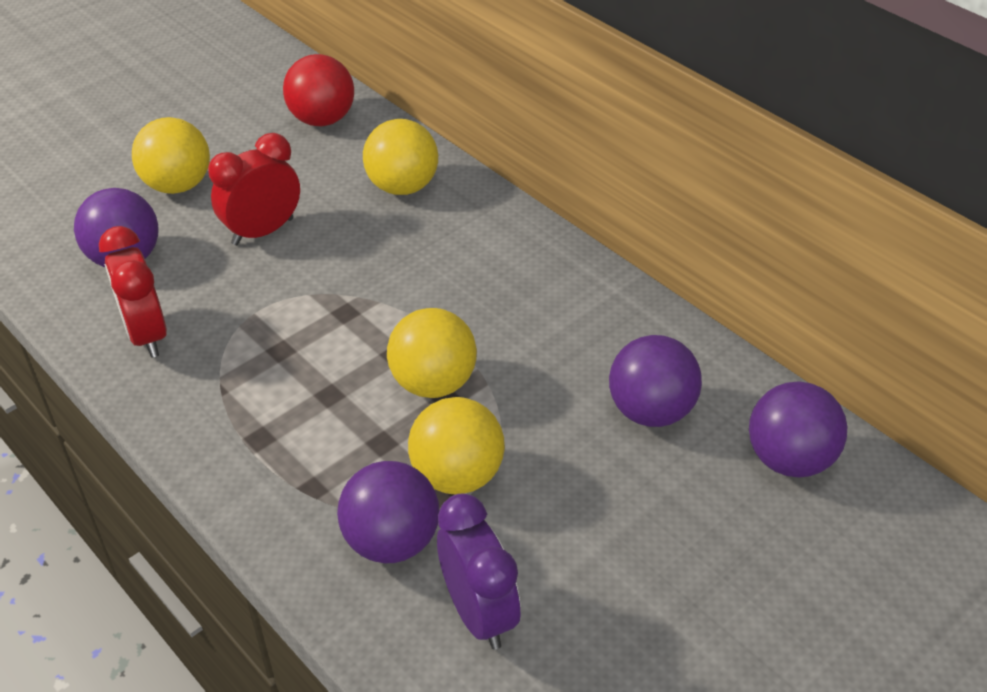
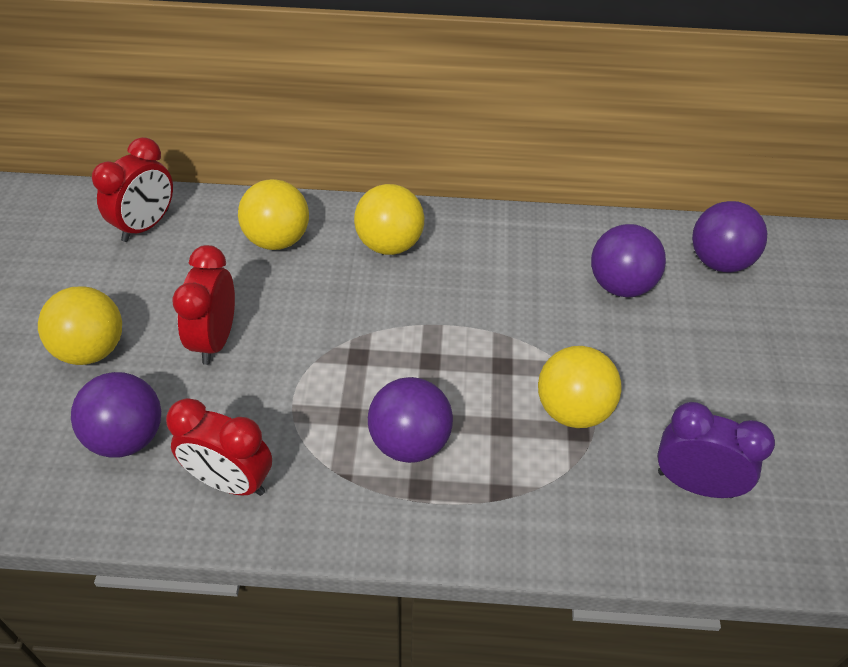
camera: 45 degrees left, 5 degrees up
(322, 120) = (146, 226): red ball -> red clock
(391, 541) = (592, 484): purple ball -> purple ball (410, 442)
(433, 383) = (480, 361): yellow ball -> yellow ball (389, 244)

